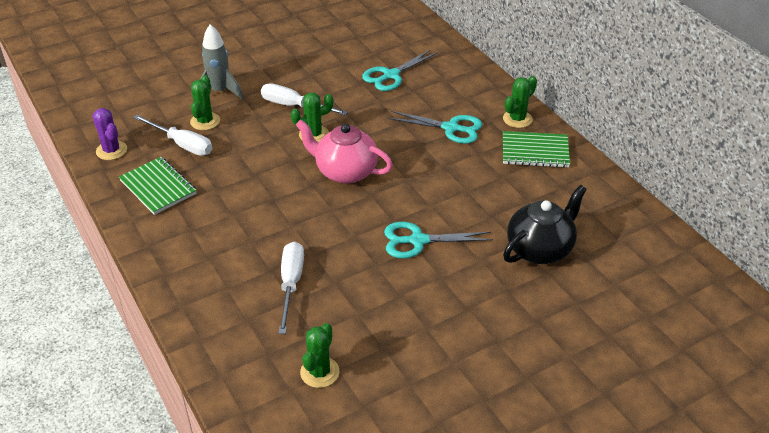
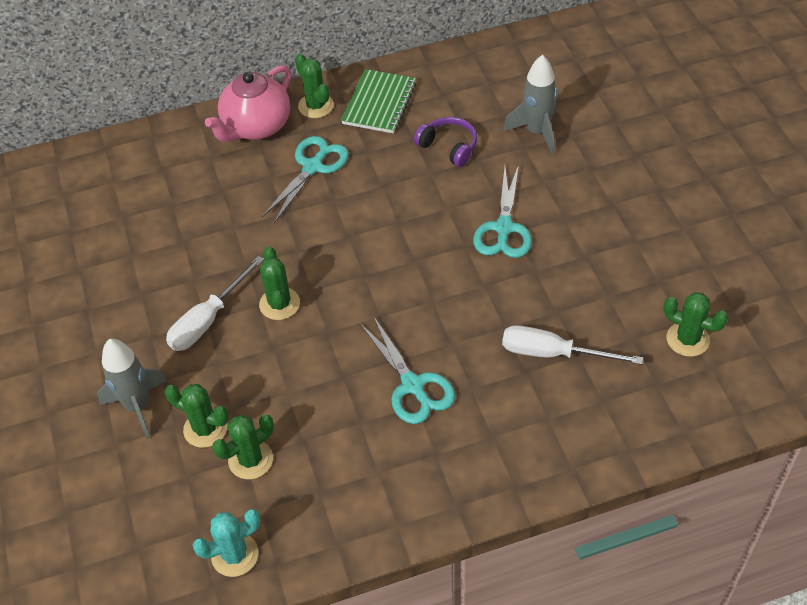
camera: 75 degrees left, 10 degrees up
(111, 150) = (235, 555): purple cactus -> turquoise cactus
(158, 187) = (339, 492): green notebook -> none
(182, 144) = (250, 460): white screwdriver -> green cactus
(345, 172) = (365, 279): pink teapot -> pink teapot (256, 127)
(391, 75) = (180, 207): turquoise scissors -> turquoise scissors (413, 386)
(500, 197) = (448, 147): none -> purple headphones
(540, 249) = (536, 132): black teapot -> grey rocket

